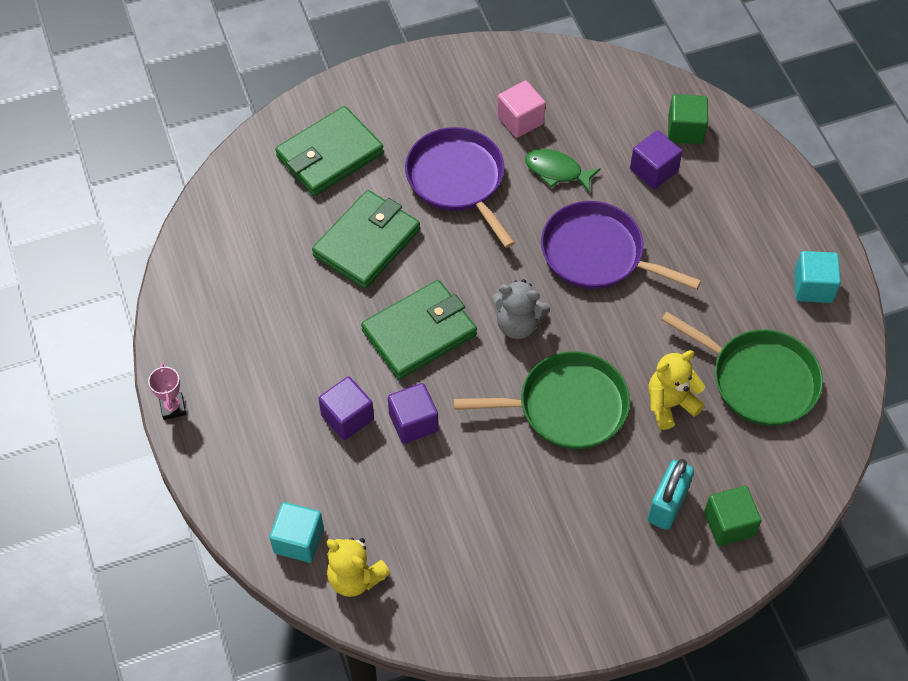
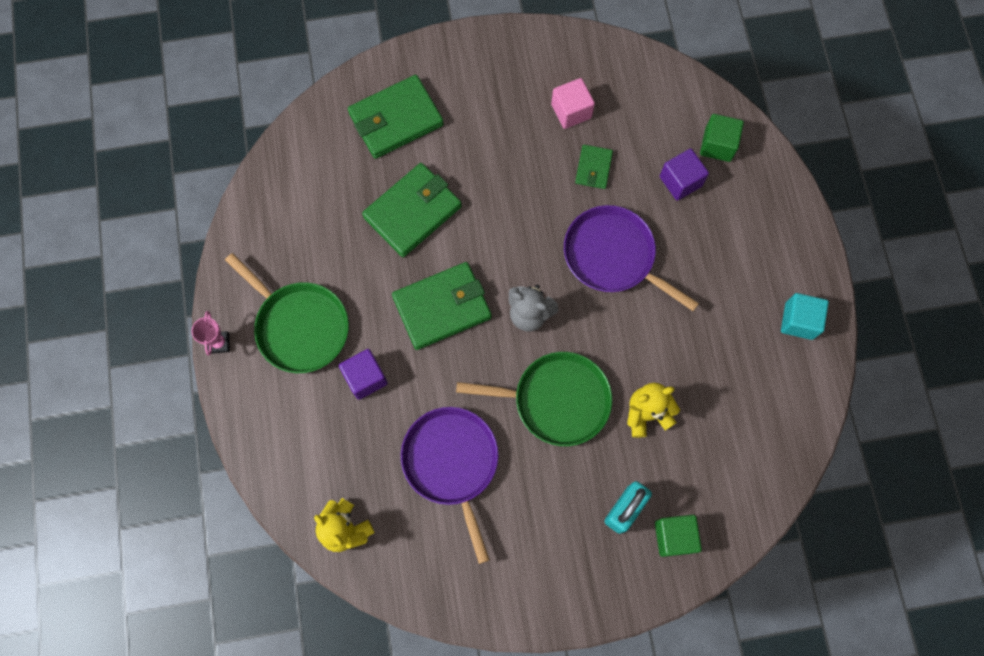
camera: 10 degrees right, 15 degrees up
(298, 540) = (304, 486): turquoise cube -> none
(413, 422) = (421, 392): purple cube -> none
(458, 180) = (504, 163): purple pan -> purple pan (452, 463)
(557, 171) = (593, 168): green fish -> green wallet
(758, 380) = (730, 403): green pan -> green pan (299, 326)

